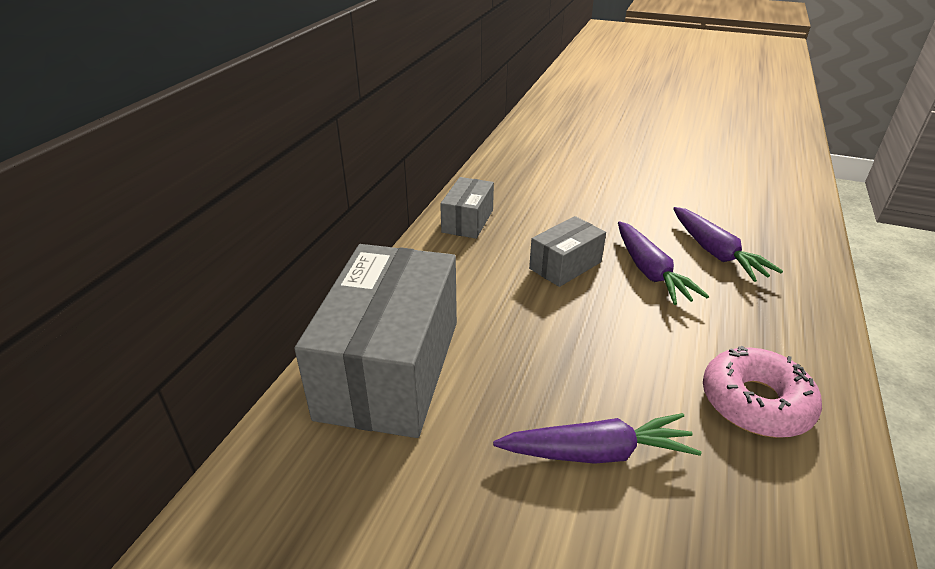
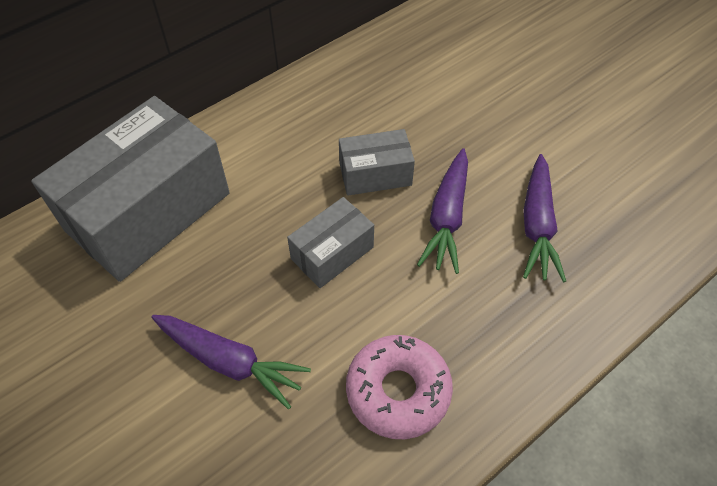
camera: 30 degrees right, 20 degrees up
(467, 221) = (334, 84): grey box -> grey box (332, 253)

